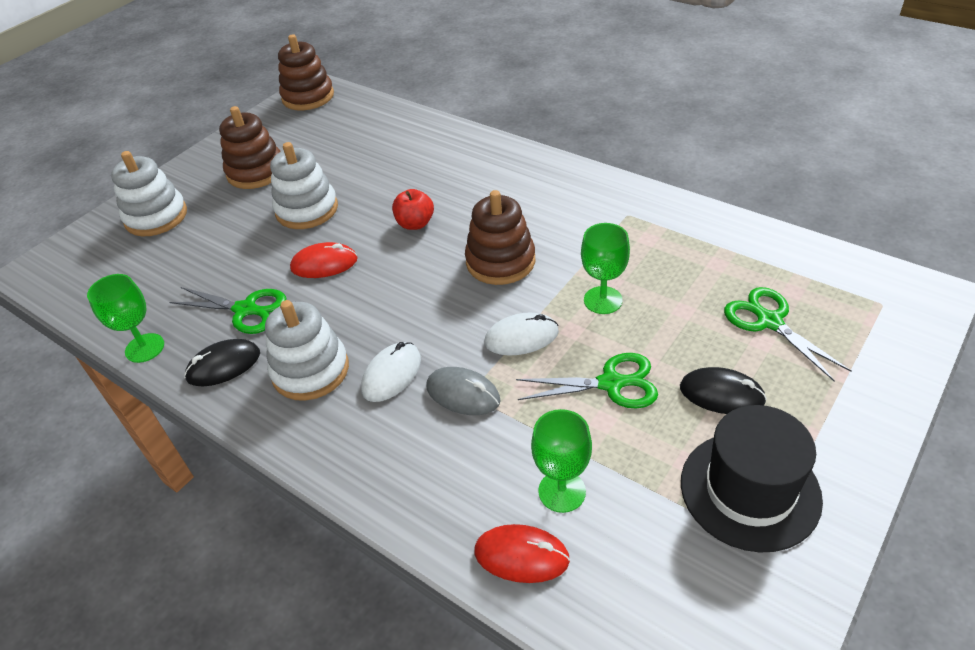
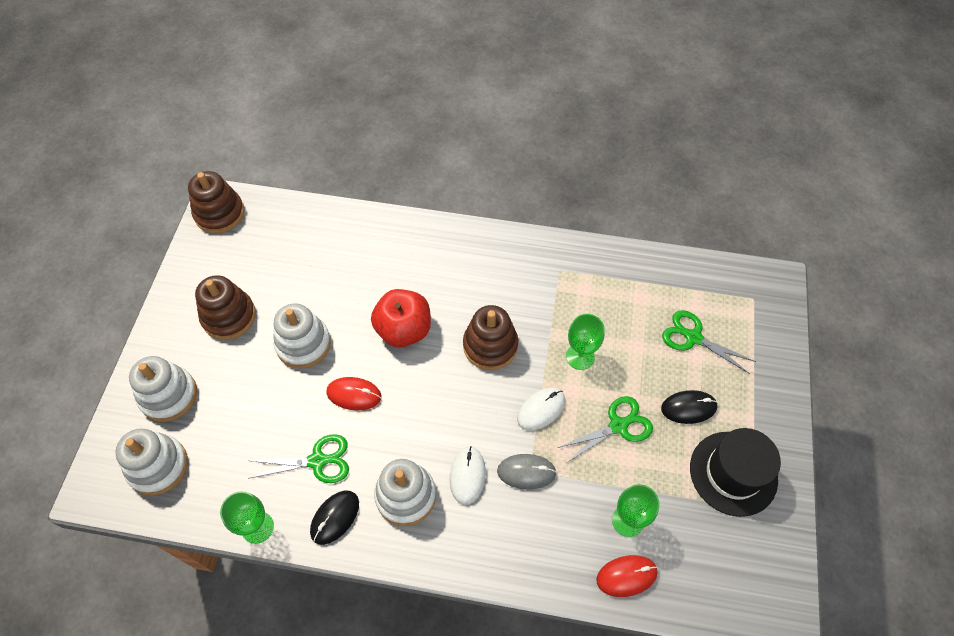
camera: 30 degrees left, 15 degrees up
(102, 268) = (158, 466): none -> white stacking toy
(324, 264) = (354, 394): red mouse -> red mouse turned 45 degrees clockwise
(415, 224) = (404, 330): red apple -> red apple, size x1.71

